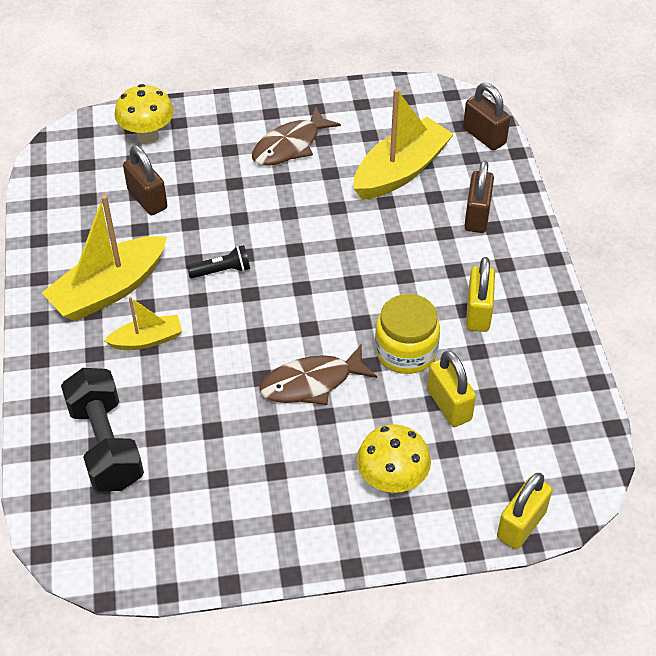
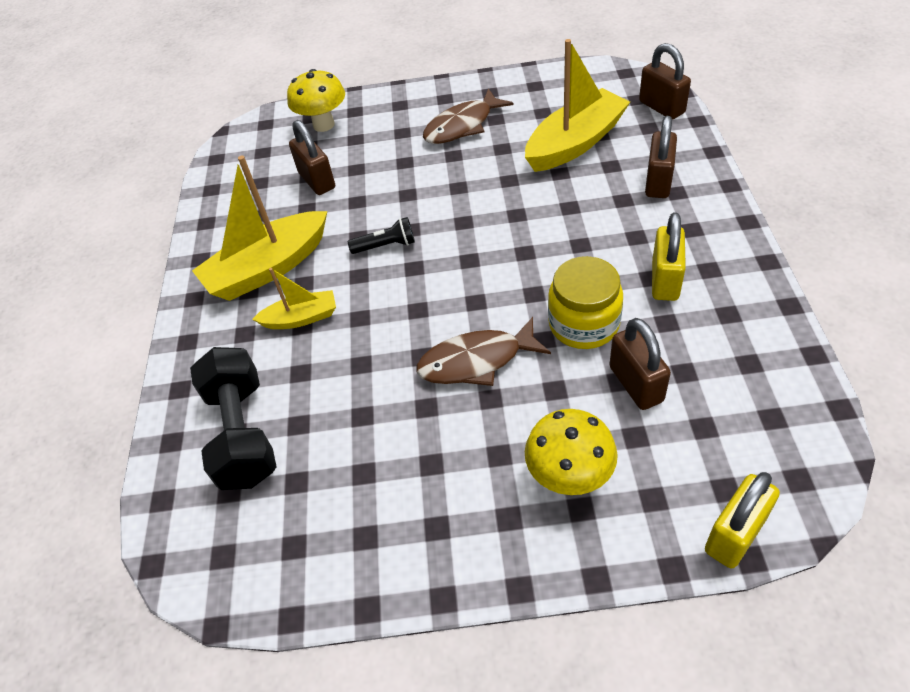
camera: 10 degrees right, 0 degrees up
(449, 405) = (636, 384): yellow padlock -> brown padlock

